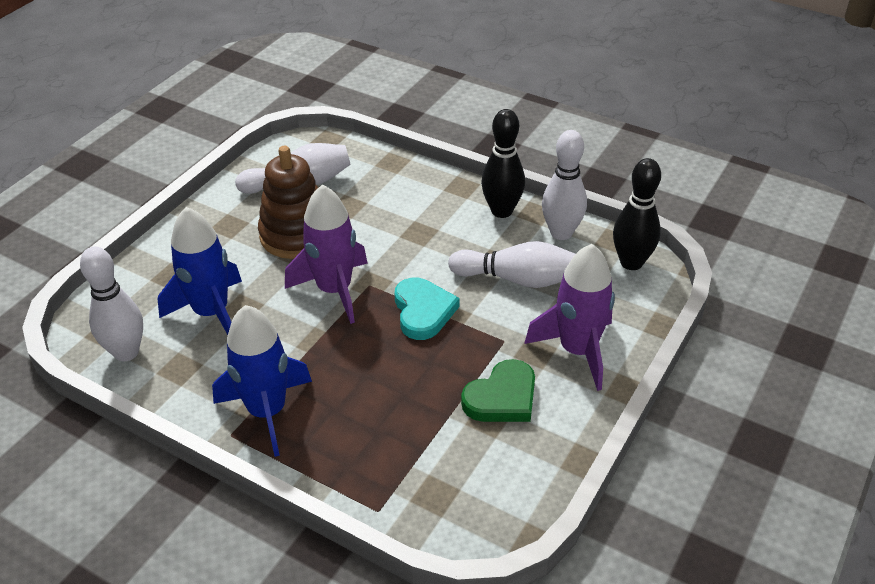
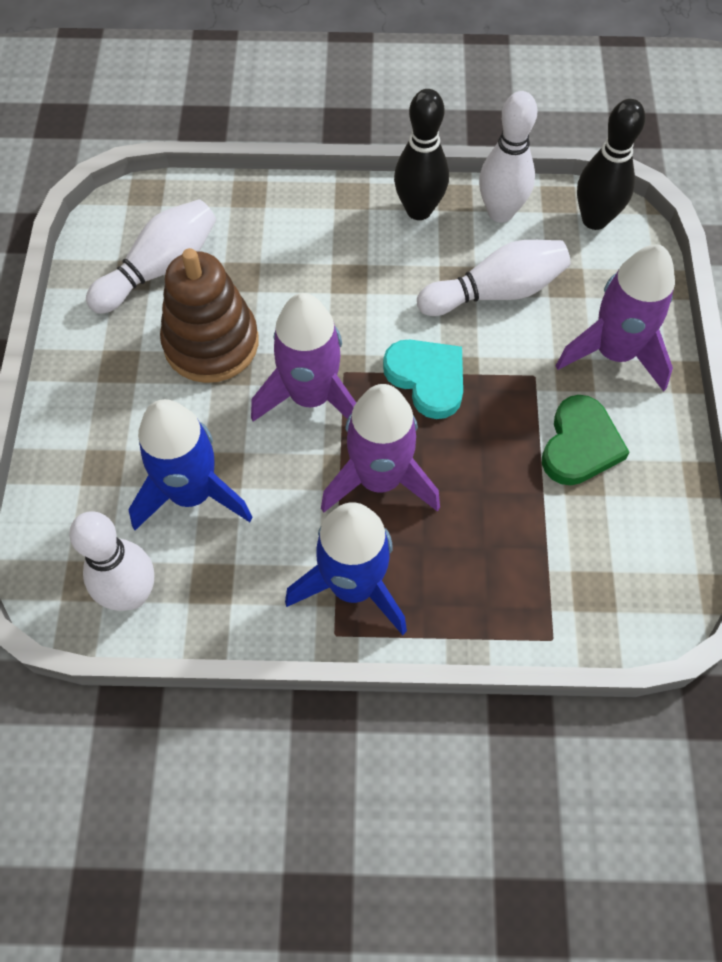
camera: 30 degrees left, 20 degrees up
(339, 357) = (379, 479): none -> purple rocket

